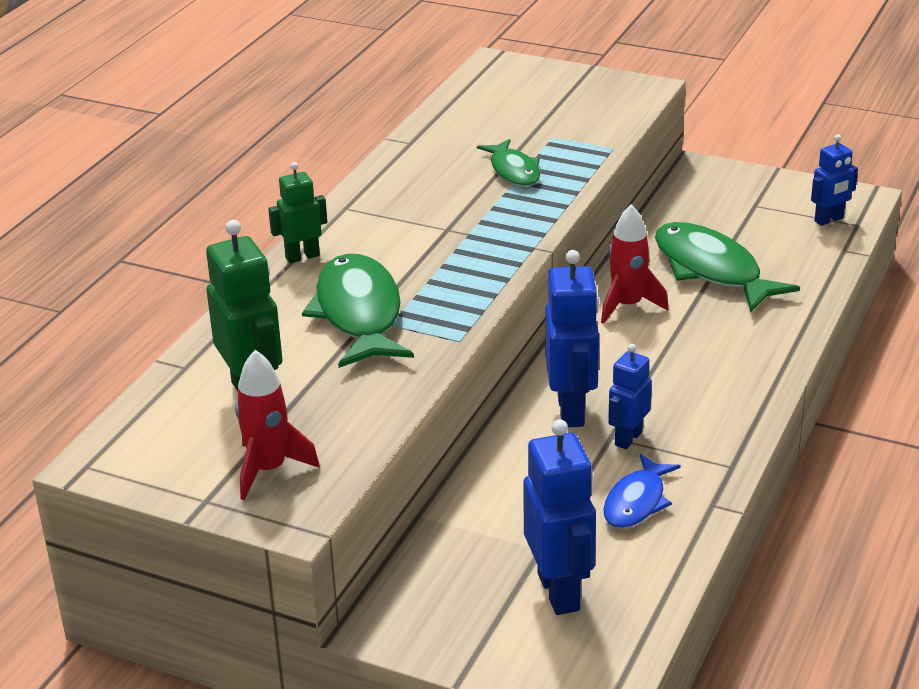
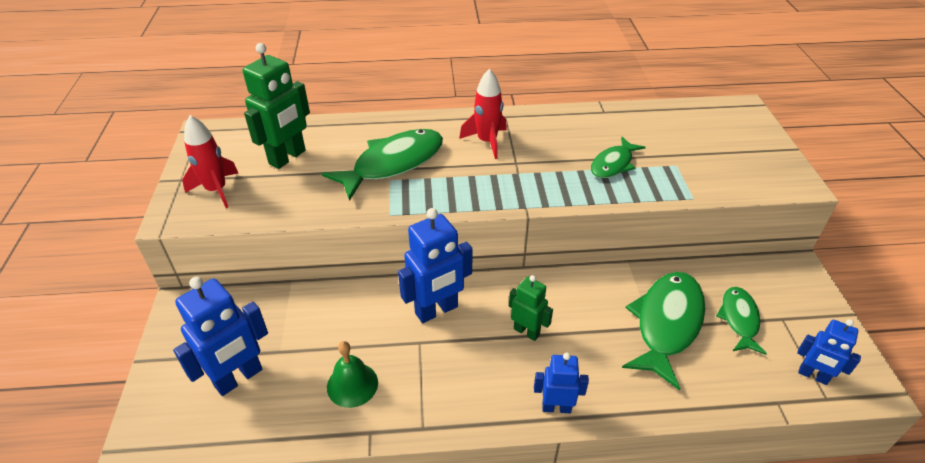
camera: 60 degrees right, 10 degrees up
(302, 257) = (439, 121): green robot -> green robot (526, 331)
(627, 306) = (580, 293): red rocket -> red rocket (487, 142)
(628, 438) = (422, 352): blue robot -> blue robot (556, 407)
(637, 502) = (352, 384): blue fish -> green bell
(737, 228) = (739, 319): none -> green fish

